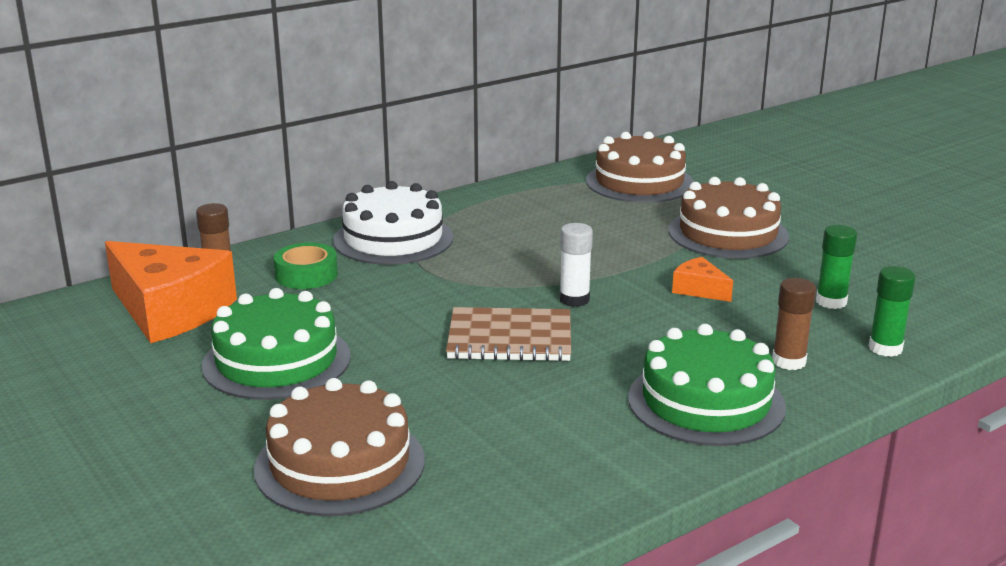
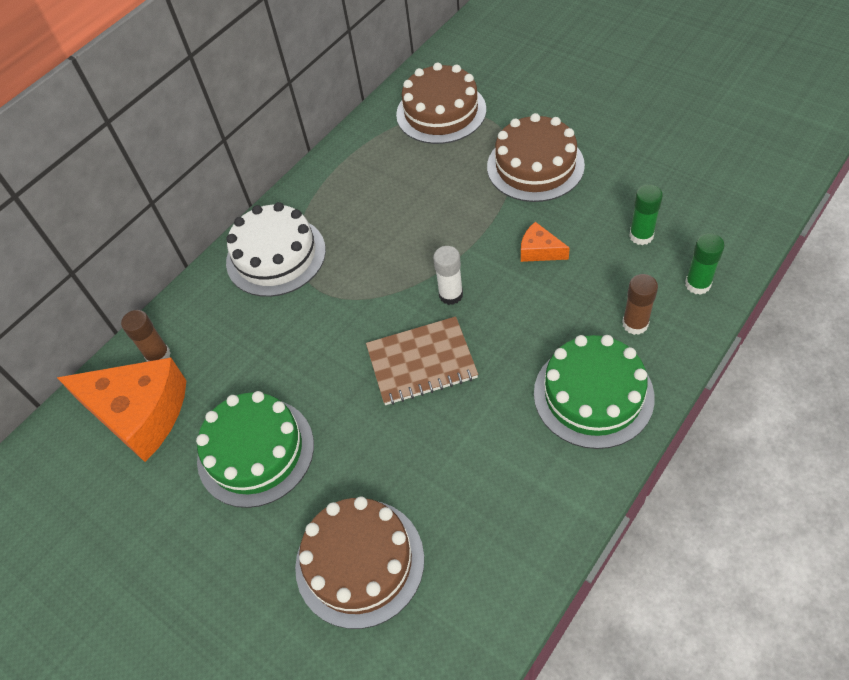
camera: 10 degrees left, 30 degrees up
(306, 275) = (227, 329): green tape -> none

